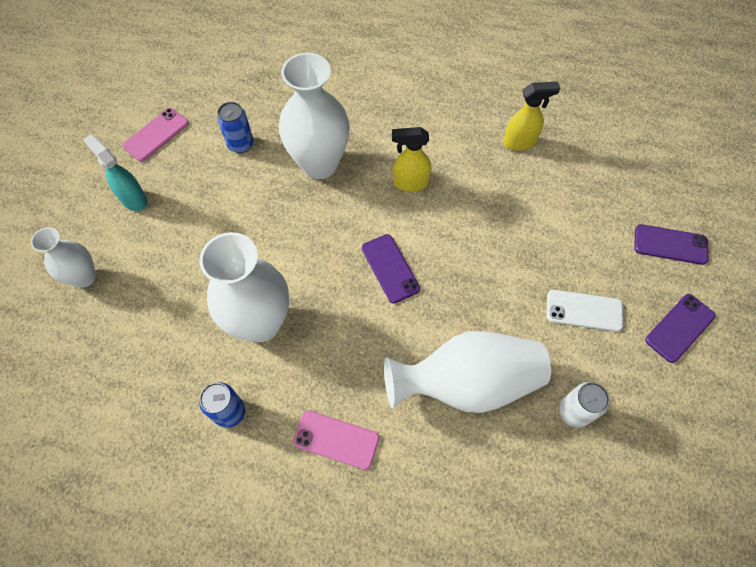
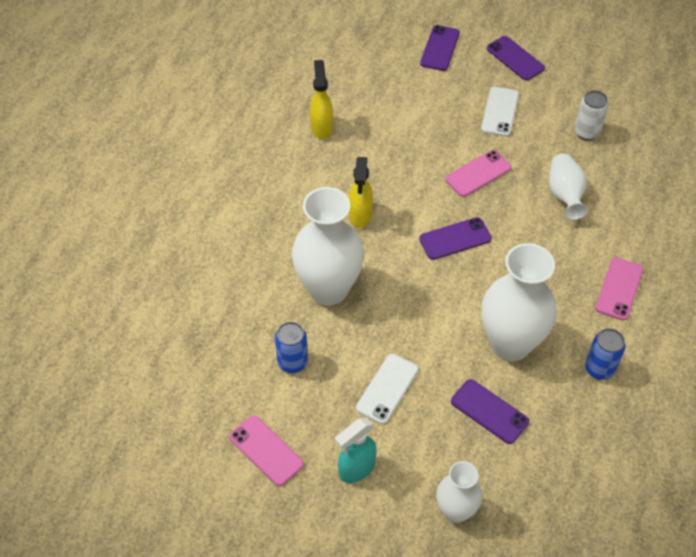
camera: 85 degrees left, 10 degrees down
(183, 304) = (489, 411): none -> purple phone
(212, 217) = (387, 389): none -> white phone
(467, 382) = (565, 195): white vase -> white vase, size x0.57
(484, 289) = (478, 173): none -> pink phone

